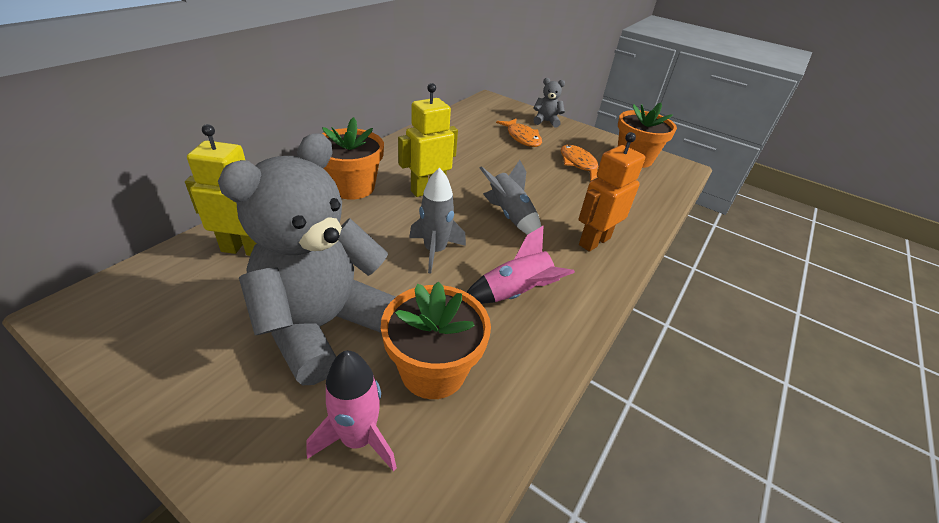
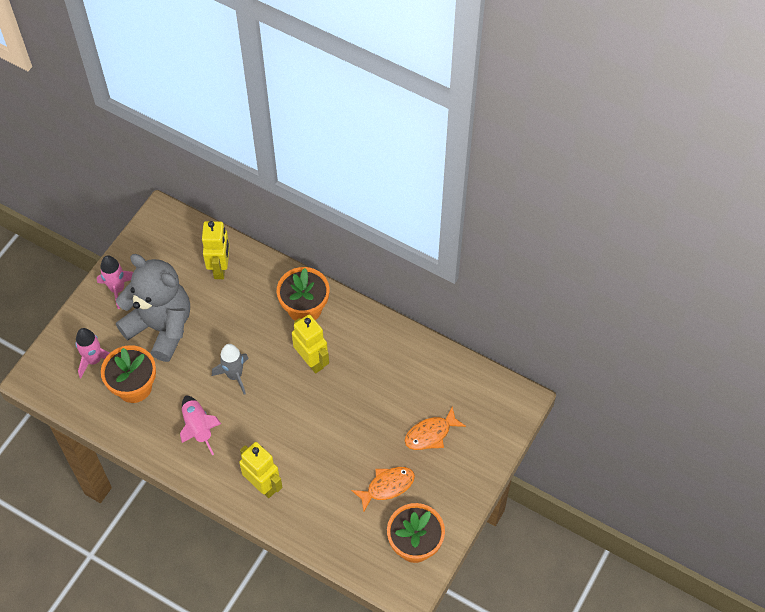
camera: 90 degrees right, 20 degrees up
(201, 389) = (117, 289): none -> pink rocket
(510, 216) = (286, 424): grey rocket -> none
(546, 121) = (480, 460): grey teddy bear -> none
(594, 241) = (263, 485): orange robot -> yellow robot

